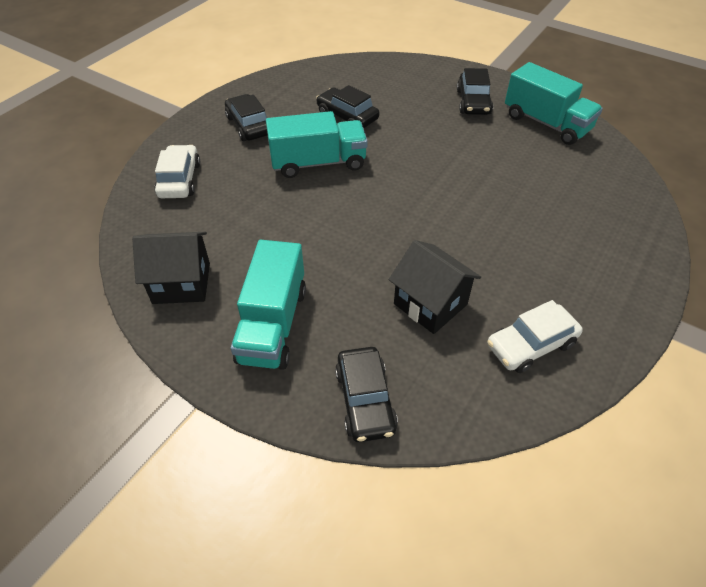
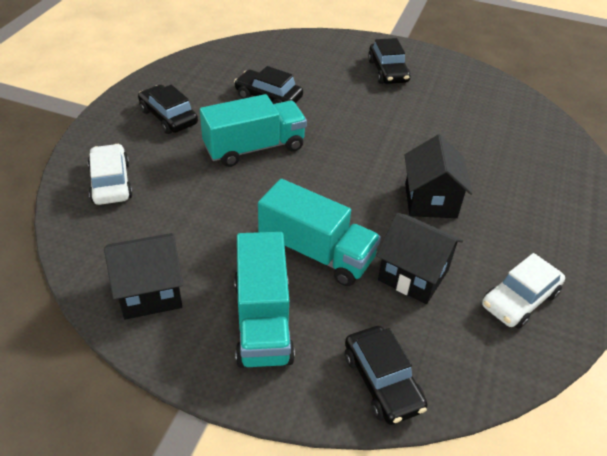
camera: 15 degrees left, 5 degrees down
(472, 234) = (430, 200): none -> black house
(546, 123) = (462, 85): turquoise truck -> turquoise truck (316, 252)

